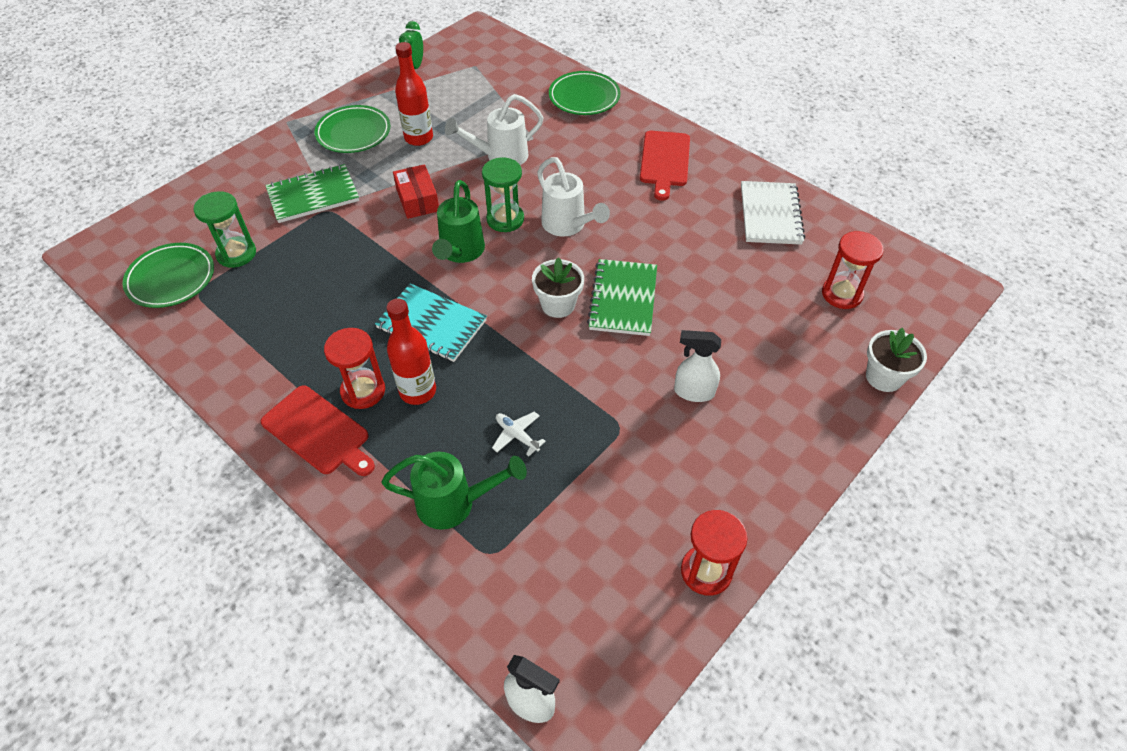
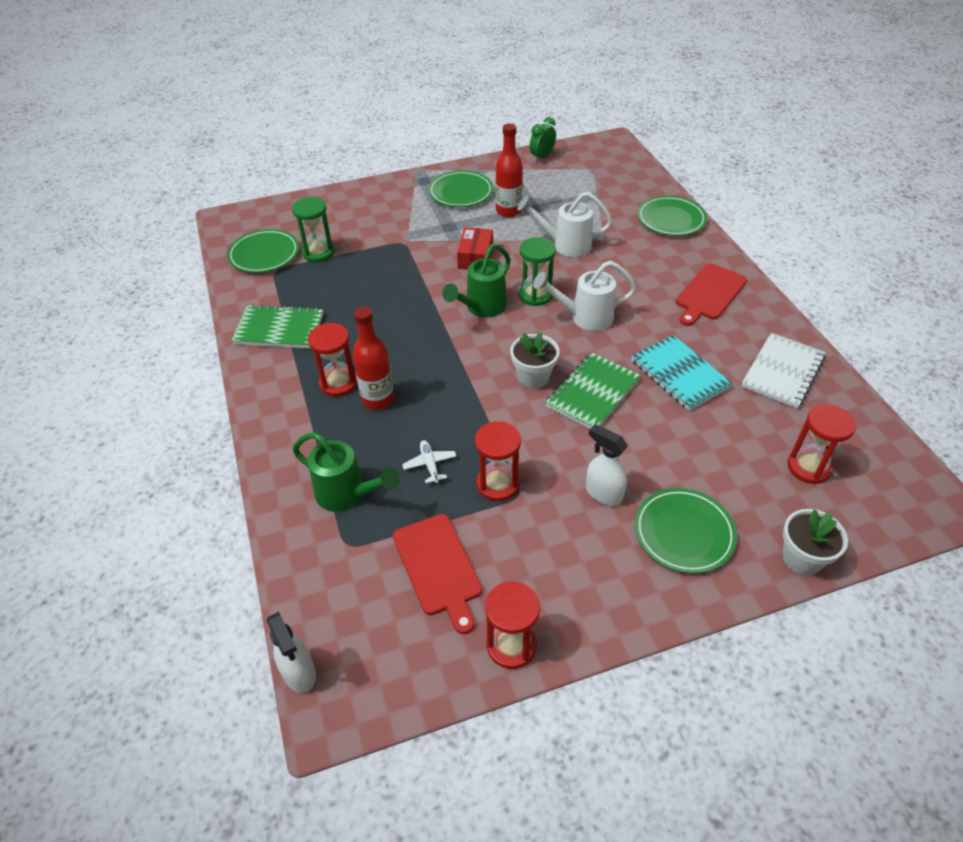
camera: 30 degrees right, 5 degrees down
(313, 196) = (400, 229): green notebook -> green notebook (279, 329)
(318, 432) = (288, 399): red cutting board -> red cutting board (438, 567)
(431, 324) = (422, 354): turquoise notebook -> turquoise notebook (679, 374)
(567, 225) = (585, 317): white watering can -> white watering can turned 90 degrees clockwise
(594, 426) = (498, 484): none -> red hourglass
(782, 398) = (683, 533): none -> green plate

